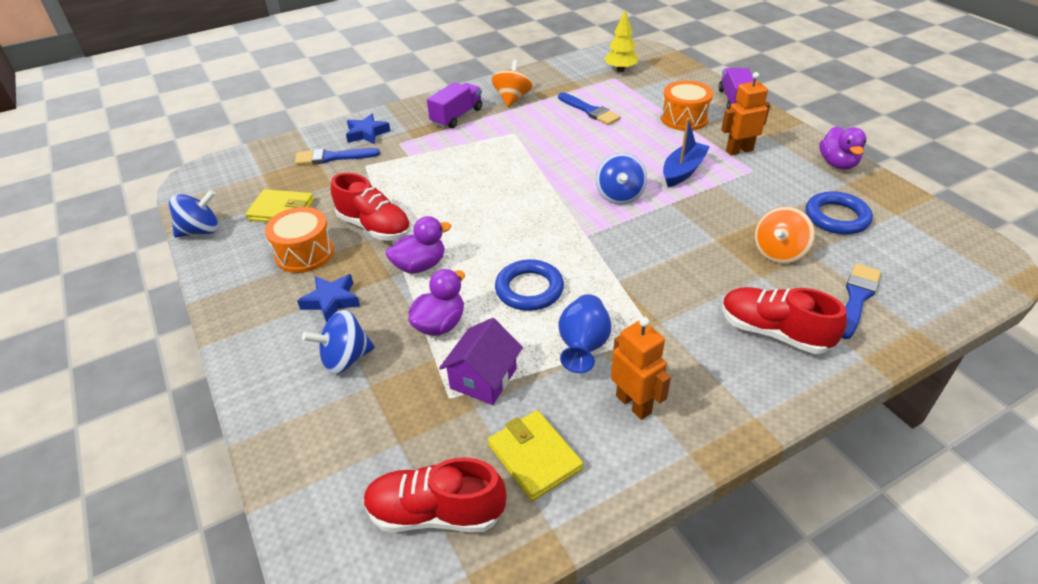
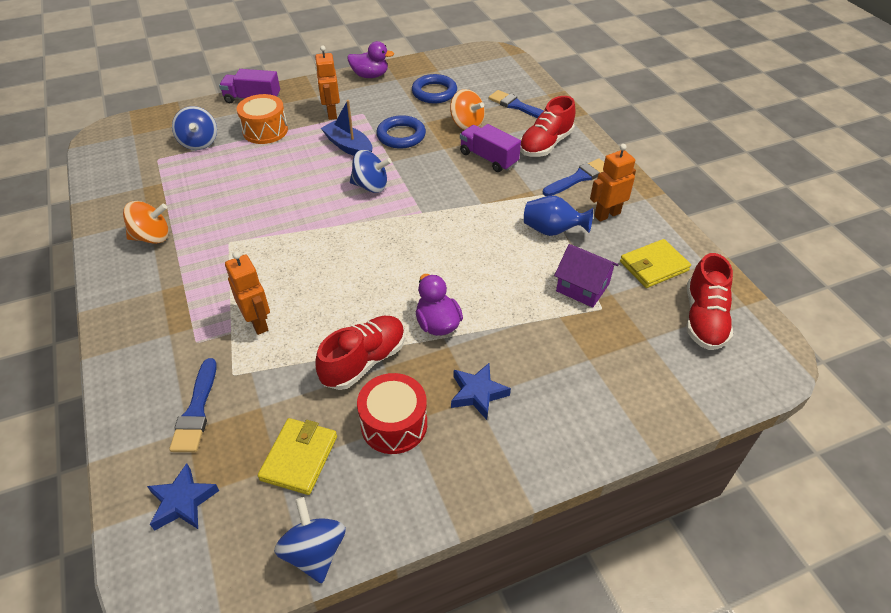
camera: 85 degrees left, 5 degrees up
(304, 253) = (394, 424): orange drum -> red drum
(345, 359) = (557, 377): blue spinning top -> blue spinning top (199, 142)
(367, 133) = (153, 375): blue star -> blue star (182, 502)
(419, 166) = (258, 322): none -> orange robot
(440, 324) = (520, 311): purple duck -> none
(457, 116) = (163, 286): purple truck -> purple truck (488, 158)
(512, 99) = (152, 237): orange spinning top -> orange spinning top turned 150 degrees clockwise
(529, 289) = (484, 253): blue ring -> blue ring (401, 136)
(590, 111) = (216, 184): blue brush -> blue brush (578, 178)
(620, 70) = (143, 152): yellow tree -> none

